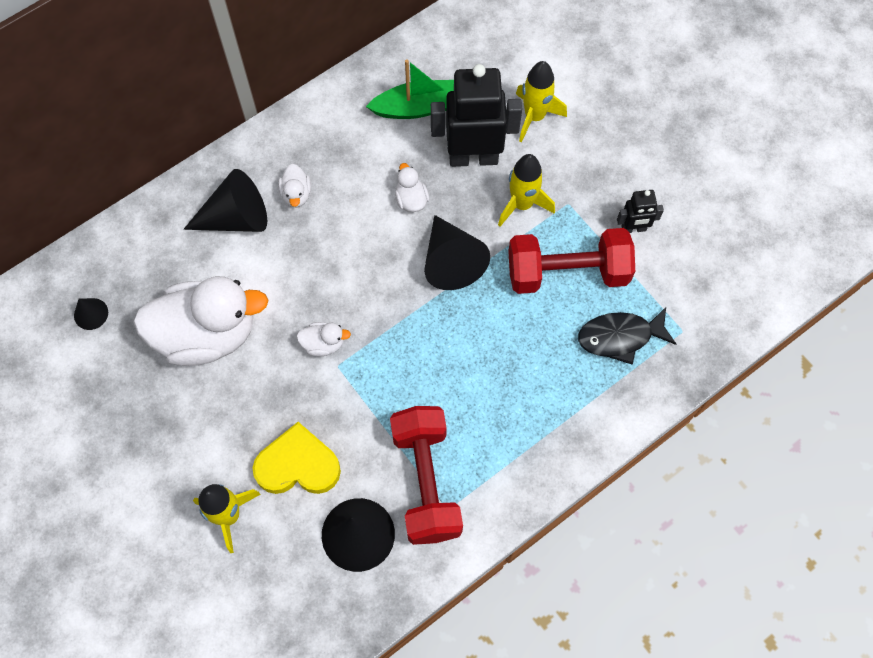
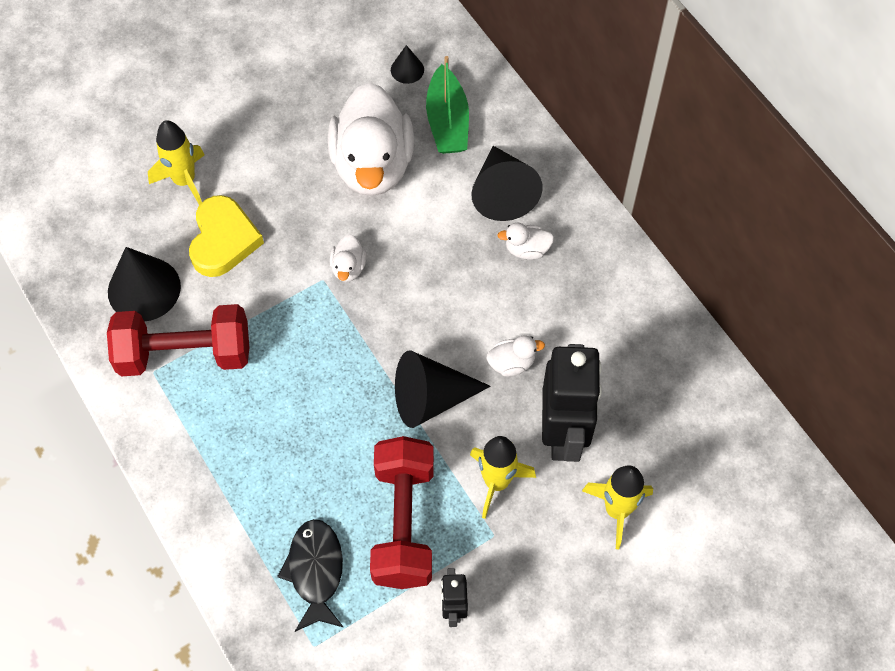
camera: 95 degrees right, 5 degrees down
(419, 107) = (634, 380): green boat -> green boat (447, 122)

